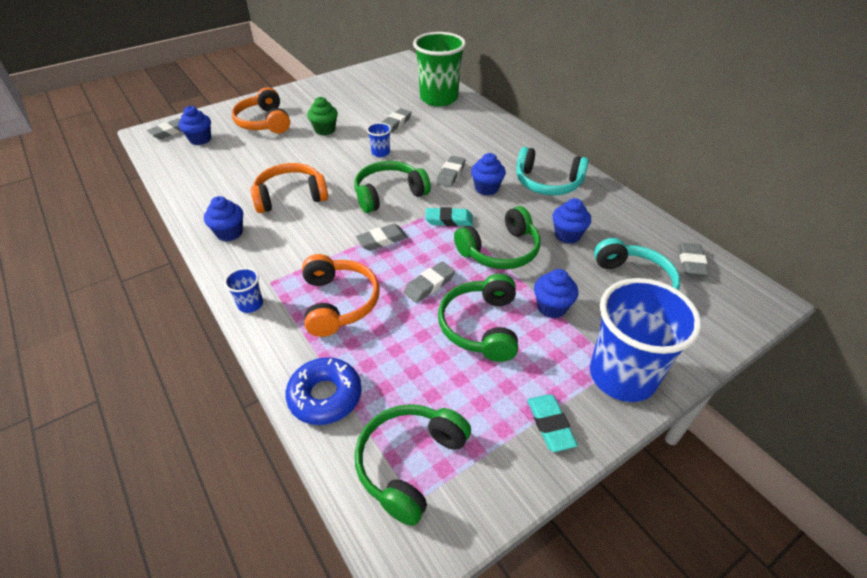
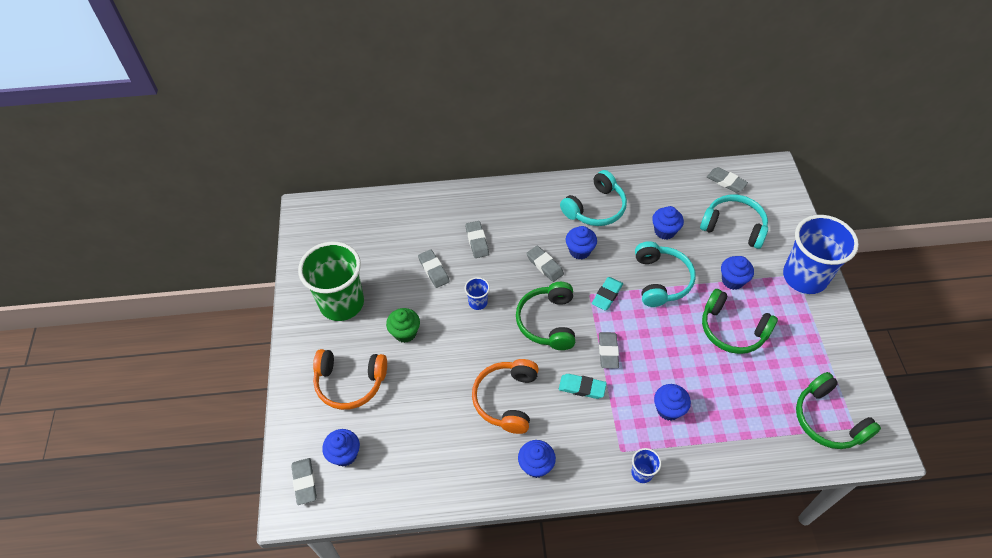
camera: 60 degrees left, 10 degrees up
(325, 396) = (757, 449): blue donut -> none
(338, 303) = (668, 409): orange headphones -> blue cupcake
(429, 285) = (676, 342): grey eraser -> grey eraser (477, 241)
(439, 98) = (411, 216): green cup -> green cup (342, 303)
(500, 250) = (660, 280): green headphones -> turquoise headphones
(550, 424) = (826, 333): turquoise eraser -> turquoise eraser (582, 387)

